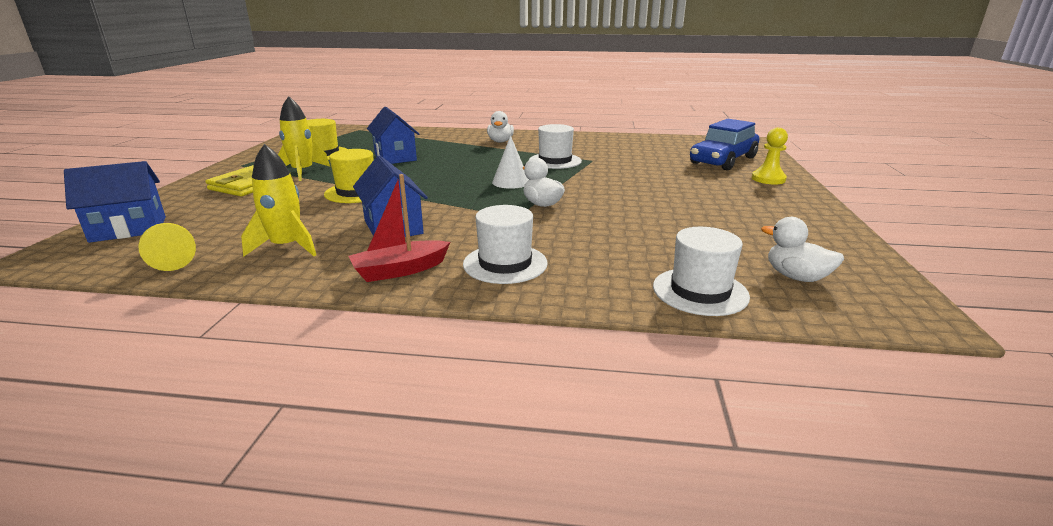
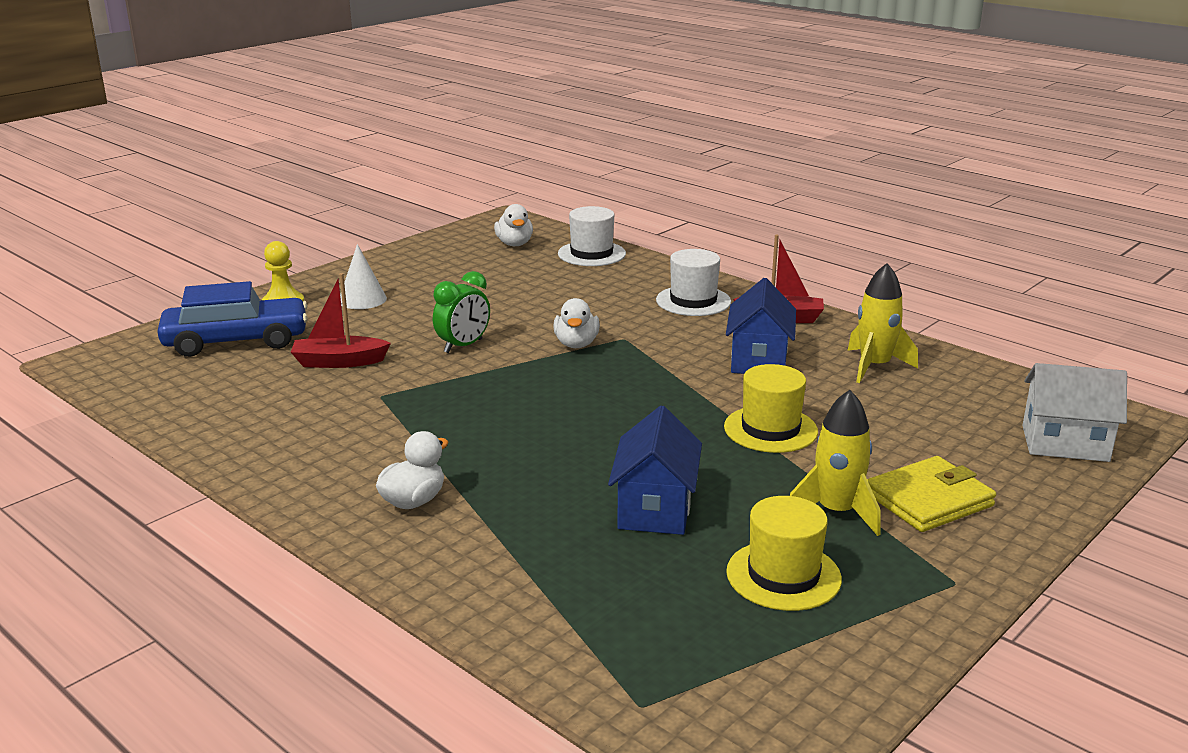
camera: 145 degrees left, 0 degrees up
(128, 229) = (1065, 443): blue house -> white house
(173, 258) = (988, 384): yellow pawn -> none
(511, 182) = (557, 387): white cone -> white cone (362, 299)
(555, 161) = (431, 411): white hat -> none
(607, 186) = (463, 346): none -> green clock
(649, 165) = (339, 362): none -> red boat

